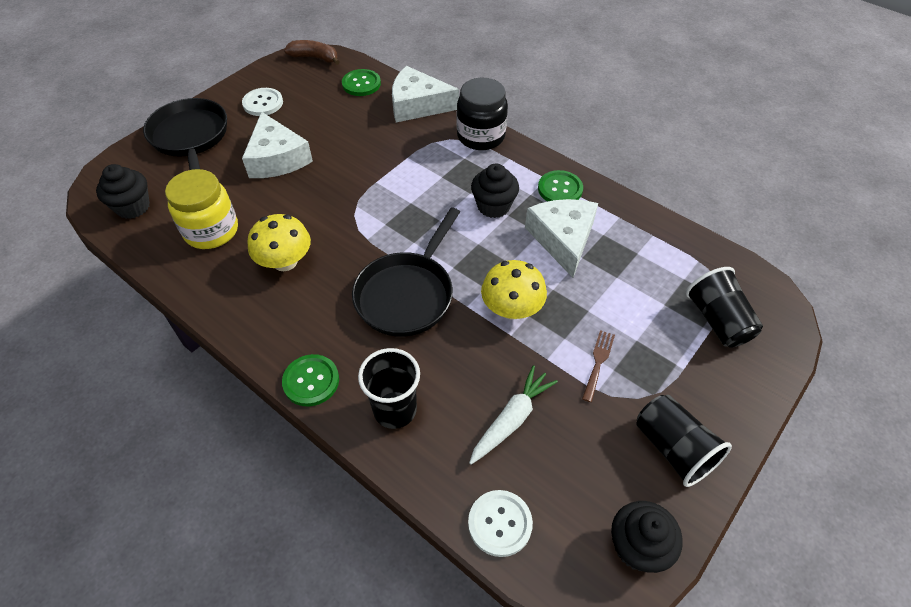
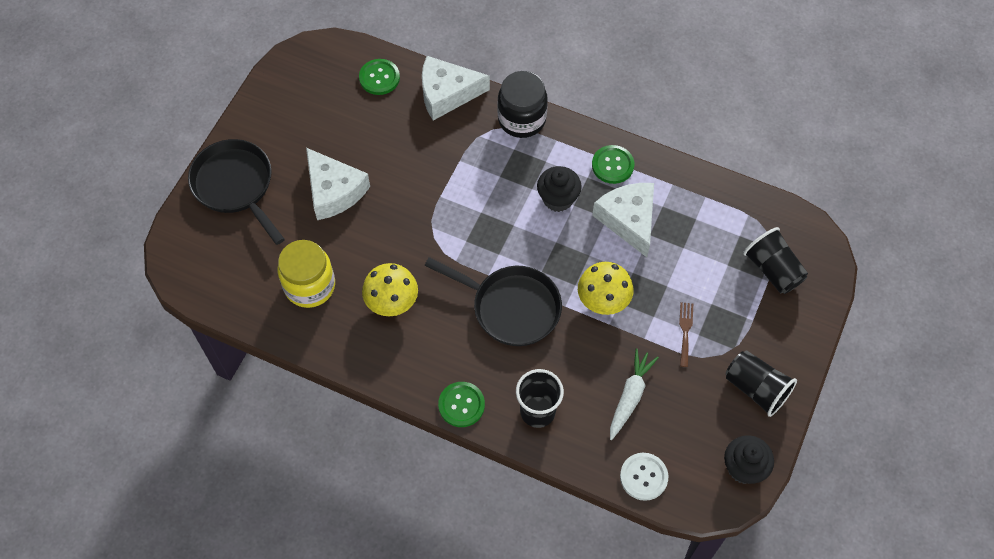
camera: 15 degrees left, 10 degrees up
(133, 207) = (222, 278): black cupcake -> none
(263, 103) = (288, 126): white button -> none
(314, 58) = (315, 52): brown banana -> none
(407, 294) = (511, 307): black pan -> black pan turned 75 degrees counterclockwise

